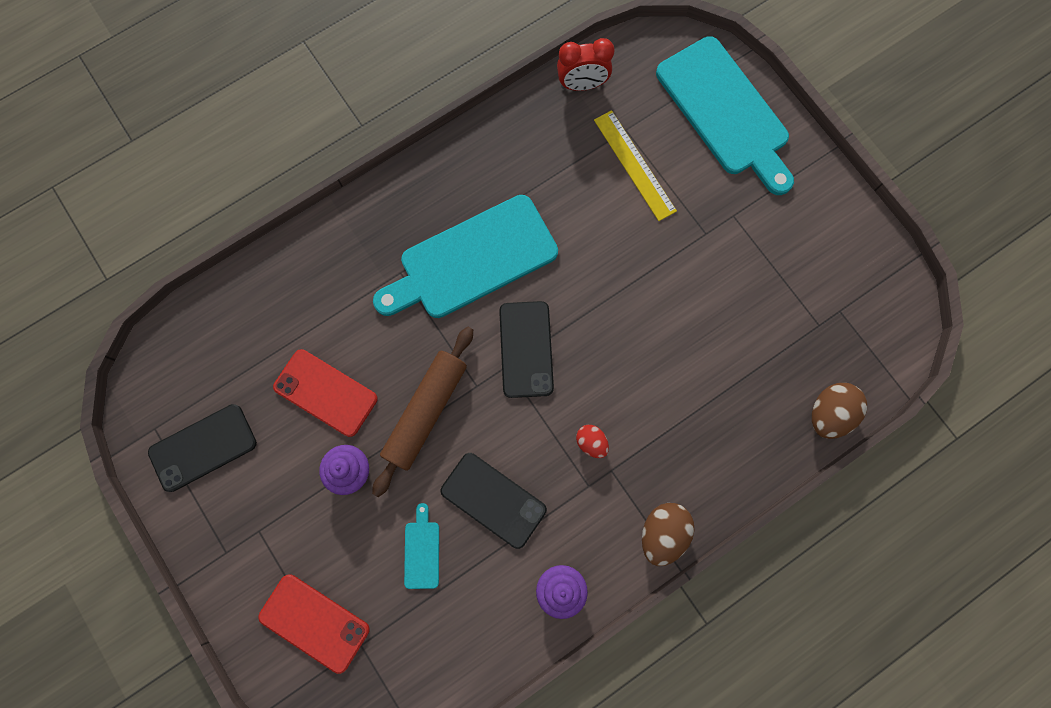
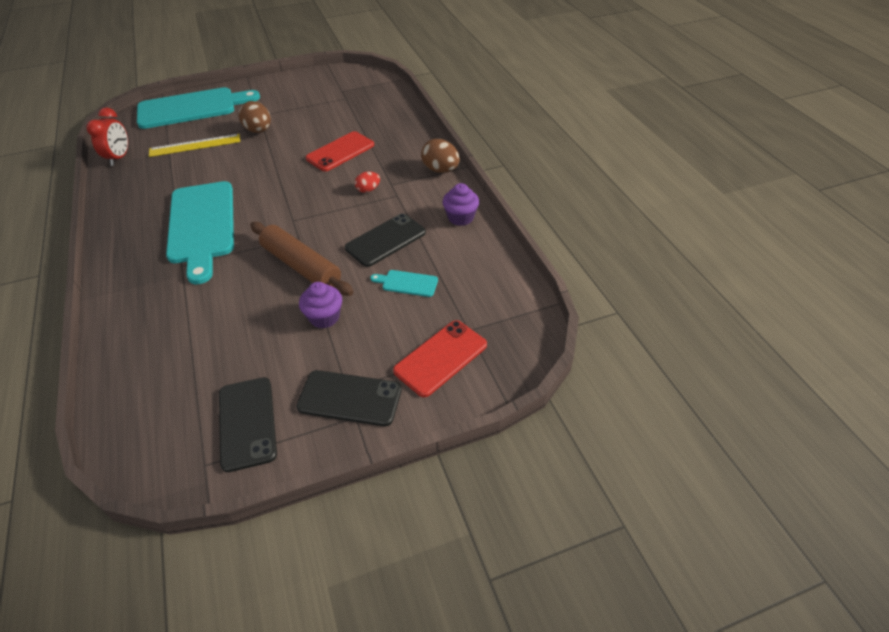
camera: 75 degrees left, 30 degrees down
(325, 393) = (250, 324): red phone -> red phone (340, 152)
(526, 349) = (286, 209): black phone -> black phone (350, 398)
(828, 413) = (397, 103): brown egg -> brown egg (259, 131)

